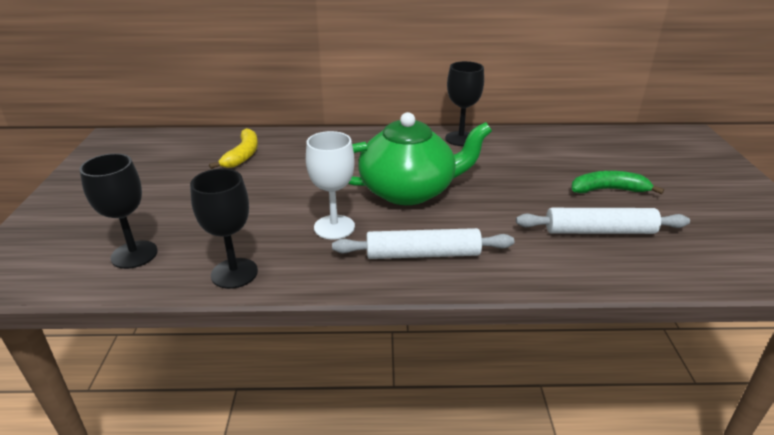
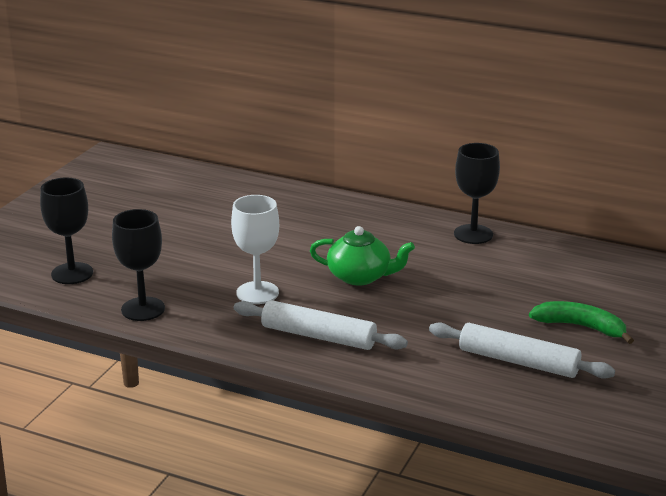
camera: 25 degrees right, 5 degrees down
(243, 155) = (223, 202): yellow banana -> none
(409, 191) = (360, 276): green teapot -> green teapot, size x0.60

